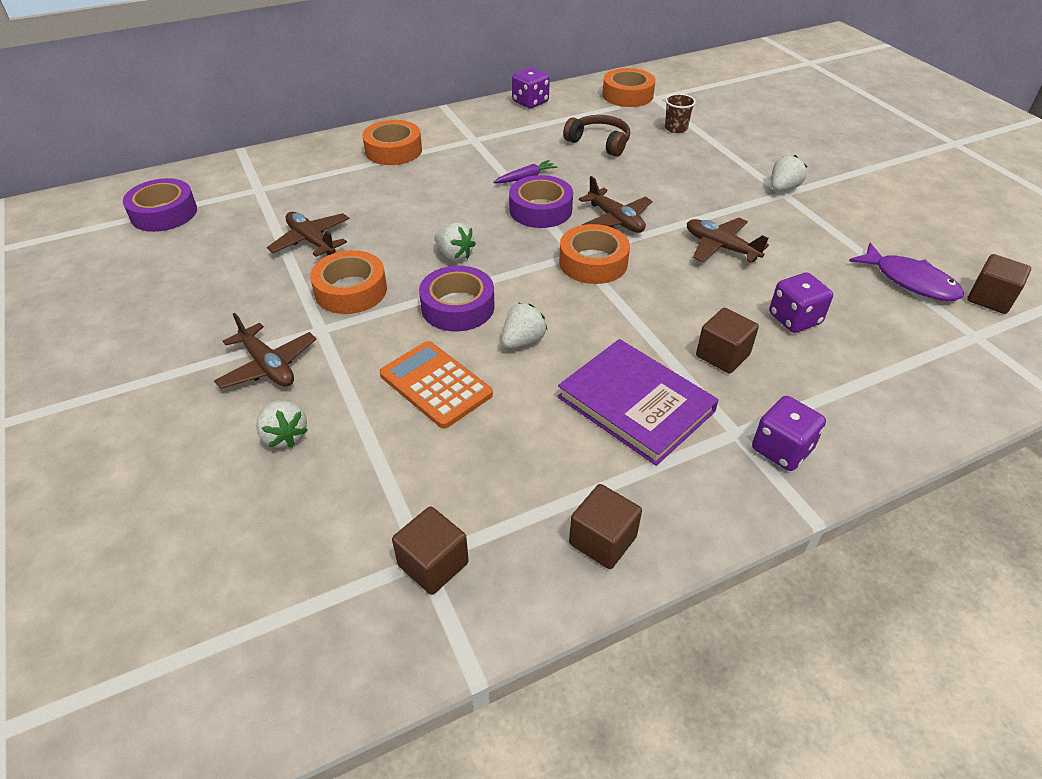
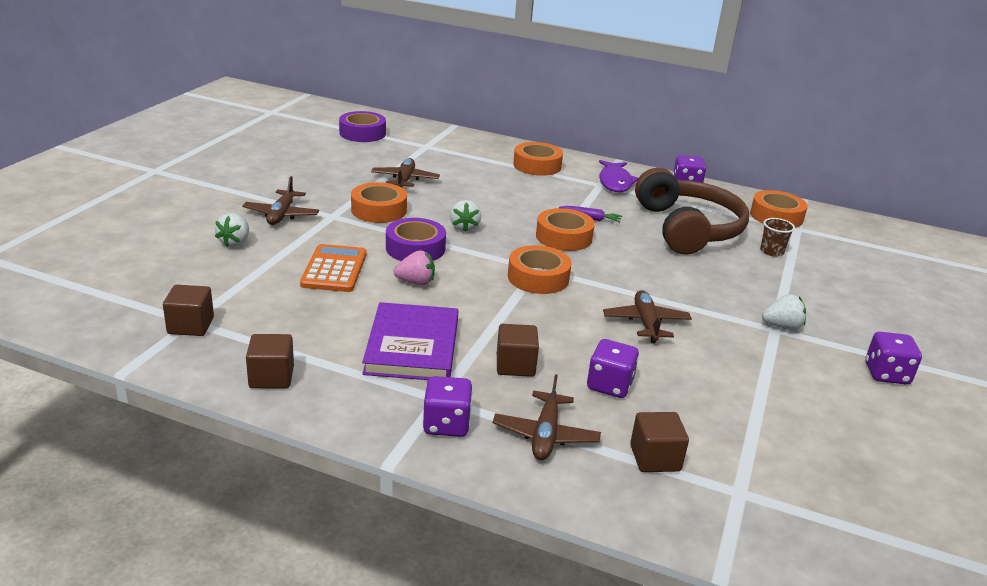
camera: 45 degrees right, 15 degrees down
(523, 341) = (416, 282): white strawberry -> pink strawberry
(540, 210) = (564, 237): purple tape -> orange tape
(599, 142) = (688, 228): brown headphones -> brown headphones, size x1.93
(615, 220) = (602, 268): brown plane -> brown plane (545, 435)
(878, 184) = (886, 374): none -> purple dice
(910, 281) = (761, 432): purple fish -> purple fish (615, 182)
(990, 299) = (813, 488): brown cube -> brown cube (655, 458)

